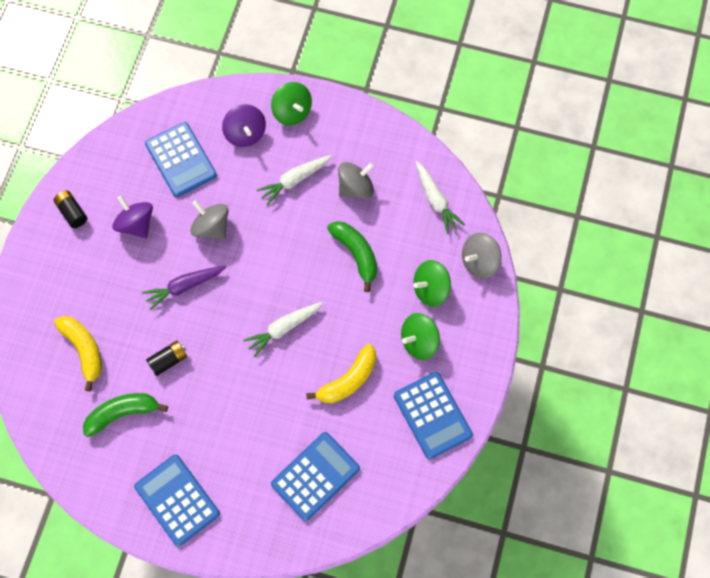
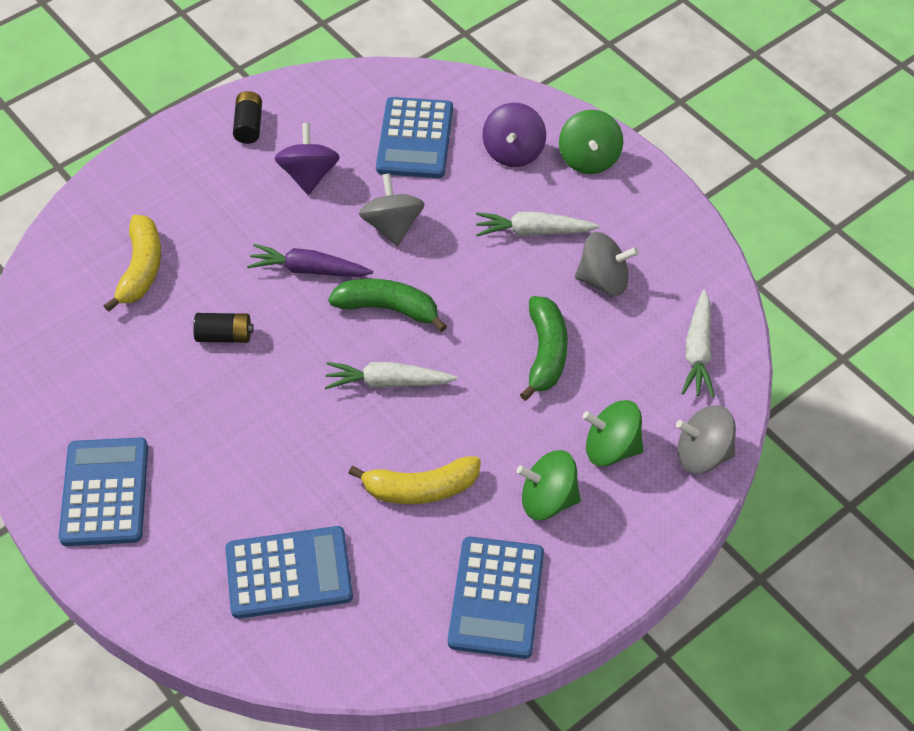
camera: 35 degrees right, 15 degrees down
(123, 413) = (126, 360): green banana -> green banana (388, 308)

